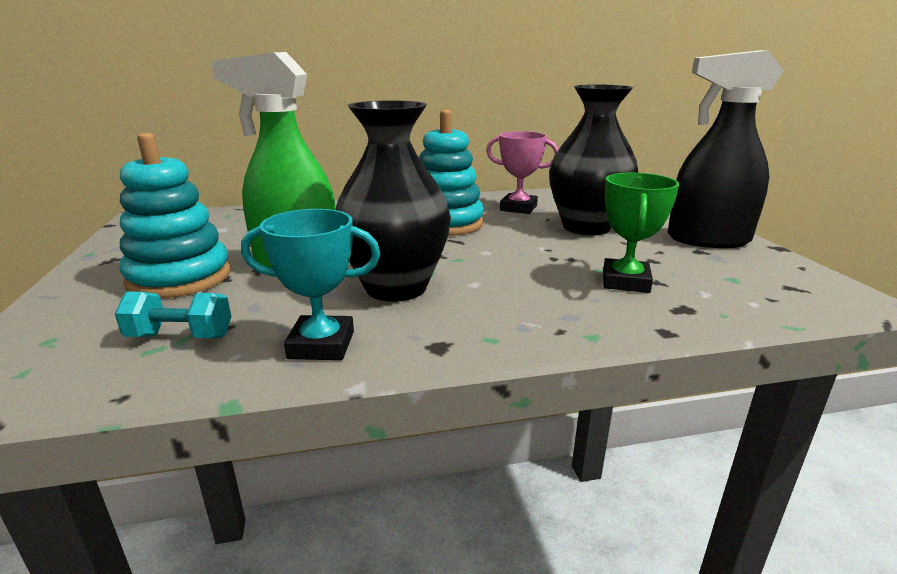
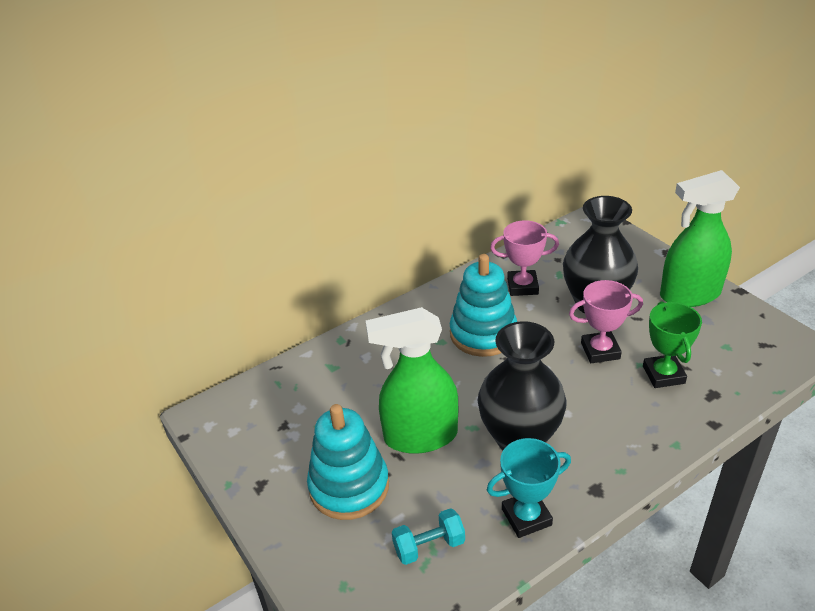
camera: 20 degrees left, 15 degrees up
(560, 253) = (600, 351): none -> pink trophy
(707, 240) = (689, 295): black spray bottle -> green spray bottle

